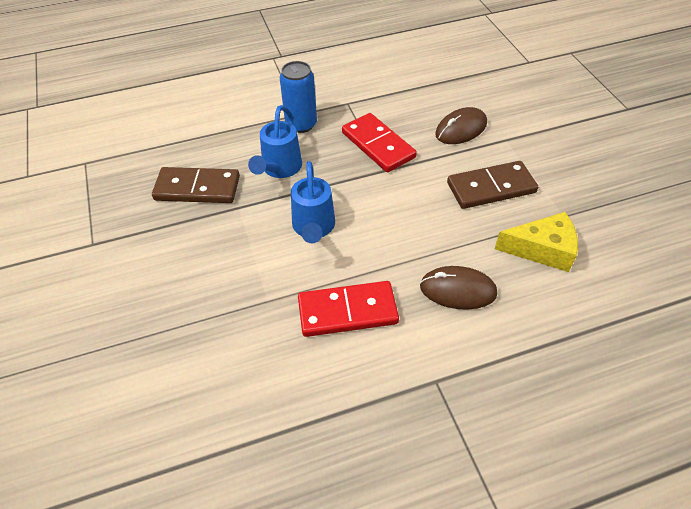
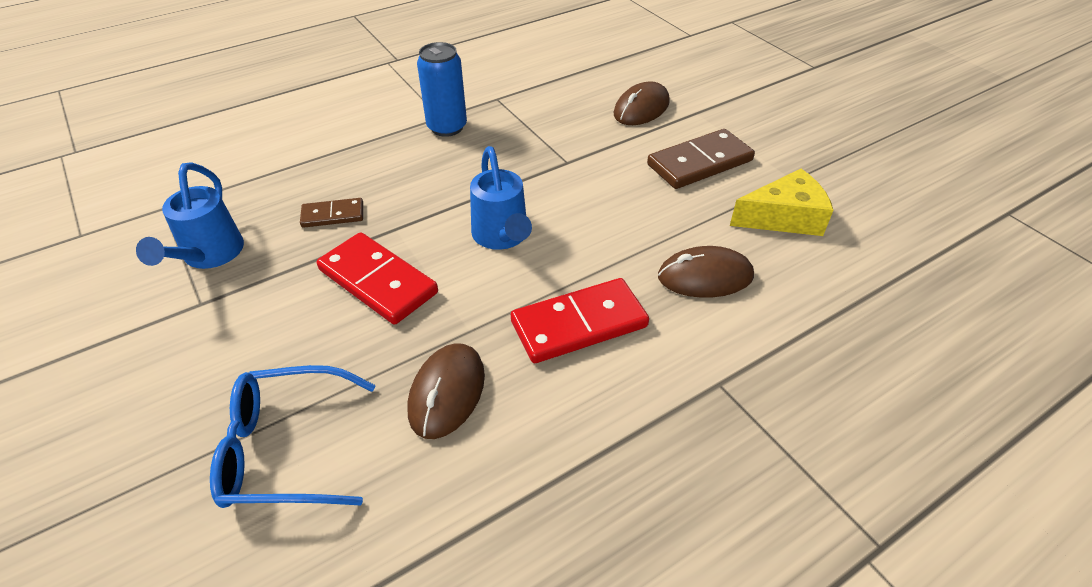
camera: 15 degrees left, 5 degrees down
(121, 365) = (286, 449): none -> blue glasses
(197, 188) = (333, 215): brown domino -> brown domino, size x0.56
(237, 346) = (447, 392): none -> brown mouse
(279, 169) = (435, 179): blue watering can -> blue watering can (209, 256)
(378, 145) = (550, 137): red domino -> red domino (378, 281)

